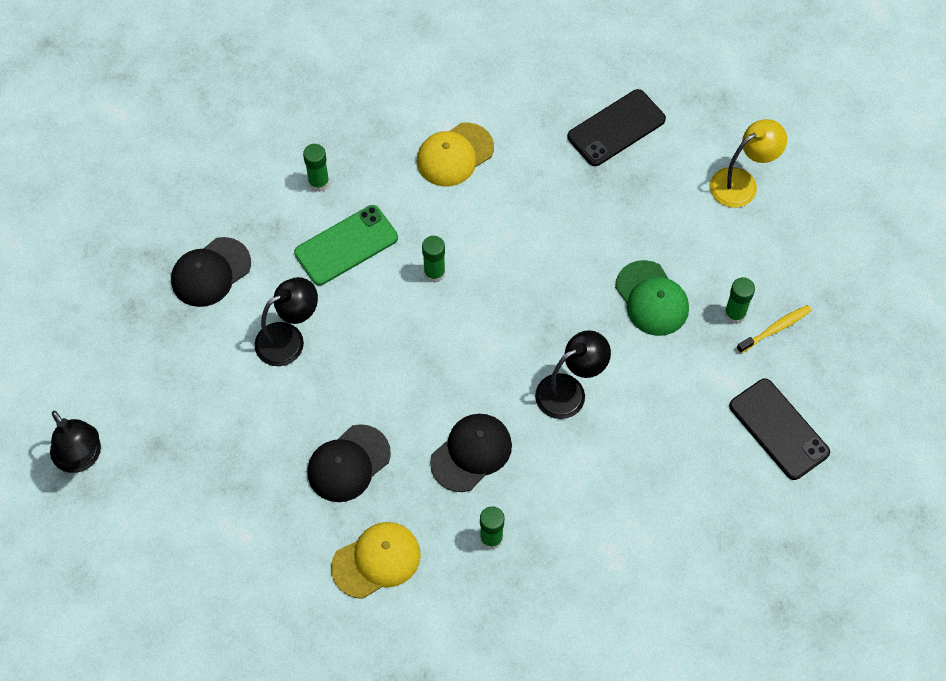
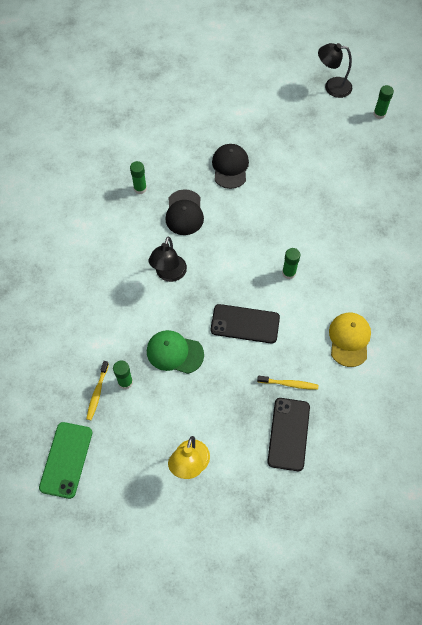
camera: 135 degrees right, 0 degrees up
(210, 272) = (381, 188): black cap -> none
(289, 339) = (314, 191): black lamp -> none
(319, 183) = (391, 267): green glue stick -> green glue stick (379, 114)
(346, 245) = (342, 250): green phone -> green phone (66, 459)
(376, 561) = (177, 144): yellow cap -> none
(565, 168) = (289, 384): none -> yellow toothbrush
(778, 429) = (52, 341): black phone -> black phone (245, 324)

